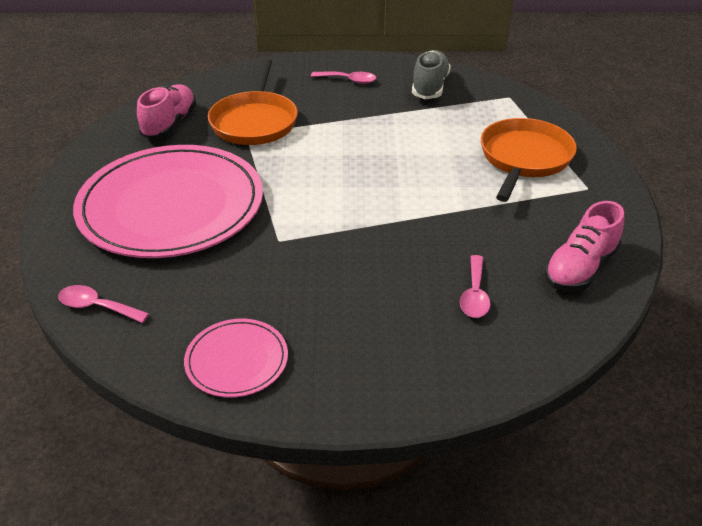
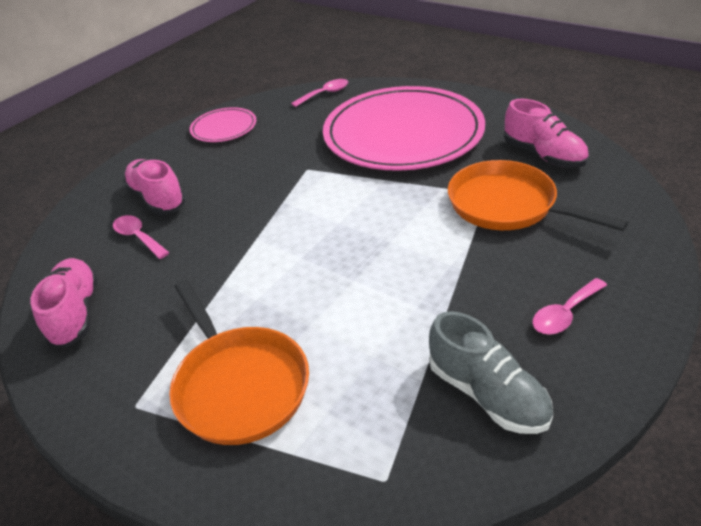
camera: 130 degrees right, 0 degrees up
(414, 322) = (157, 199): none -> pink shoe

